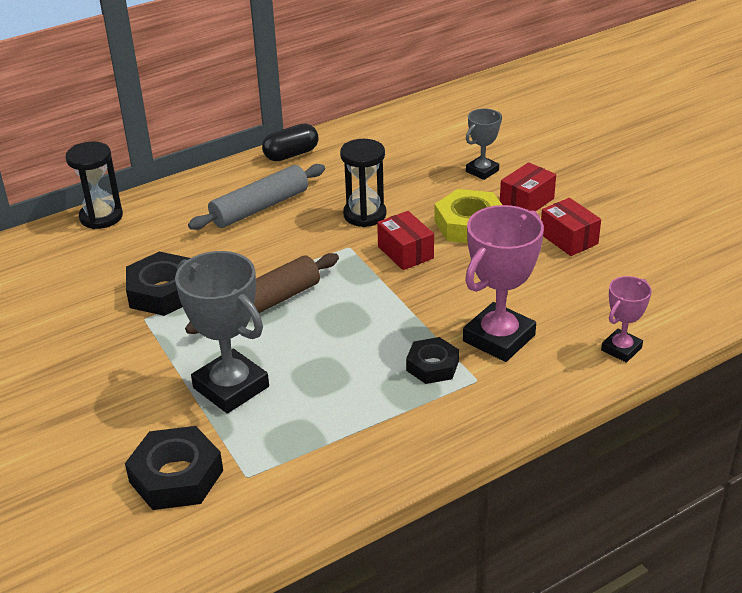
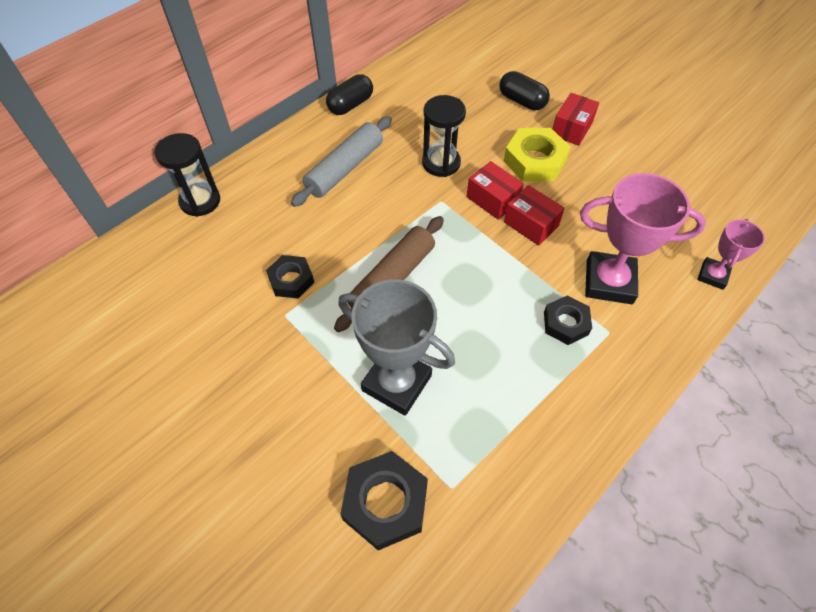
camera: 15 degrees left, 20 degrees up
(163, 291) = (291, 280): black nut -> black nut, size x0.64
(482, 171) = (522, 101): grey trophy -> black capsule
(499, 338) = (609, 282): pink trophy -> pink trophy turned 75 degrees clockwise
(569, 239) = (622, 164): red box -> red box (531, 224)

